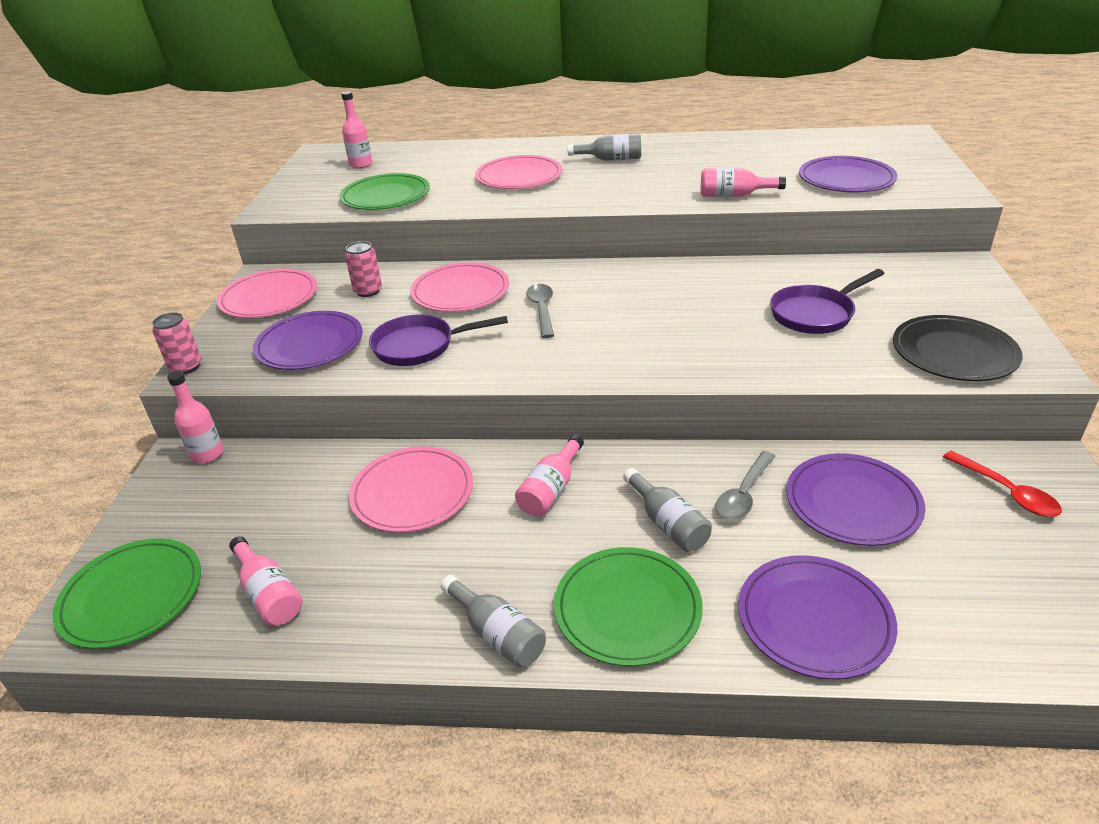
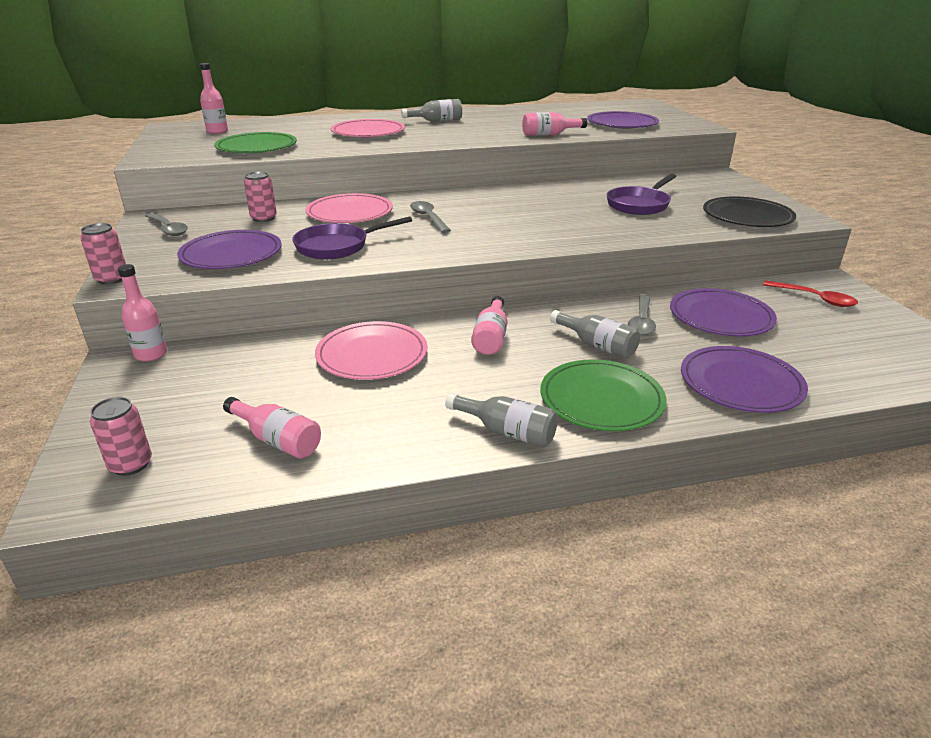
camera: 20 degrees left, 5 degrees down
(132, 596) = (131, 464): green plate -> pink can
(269, 298) = (168, 229): pink plate -> grey spoon

